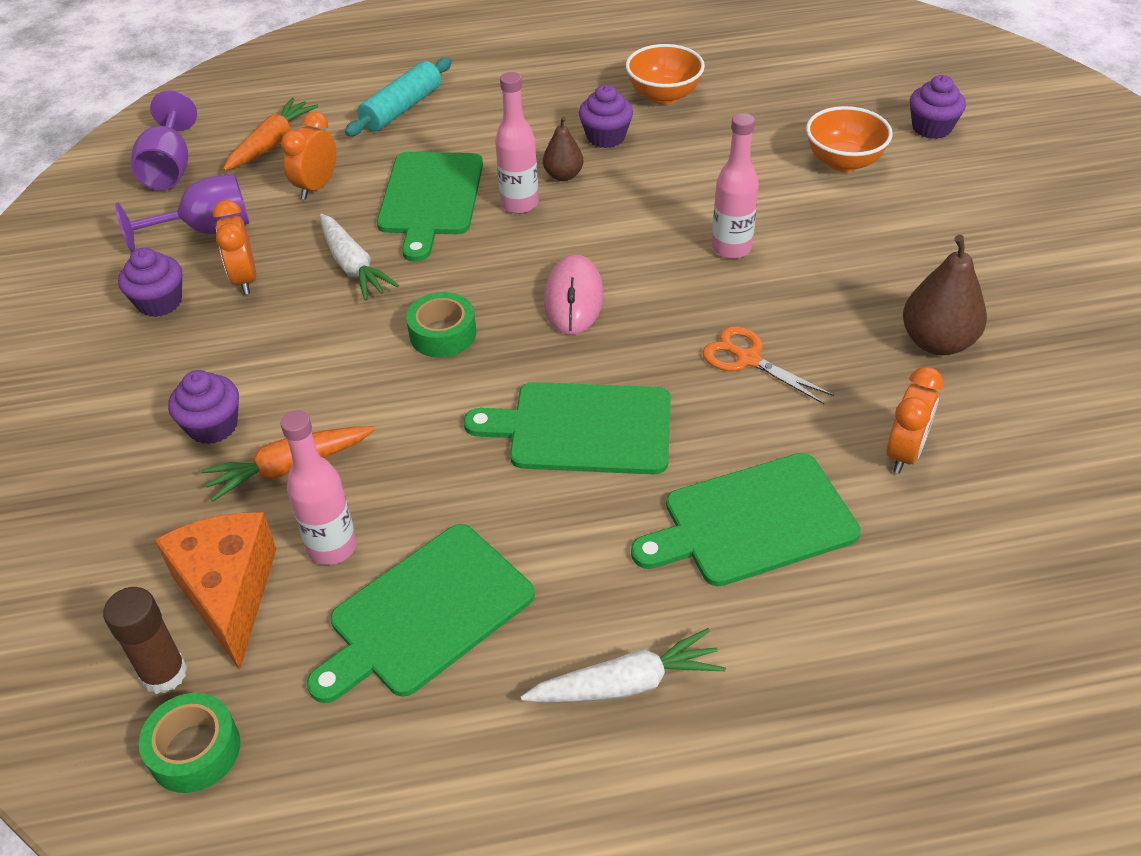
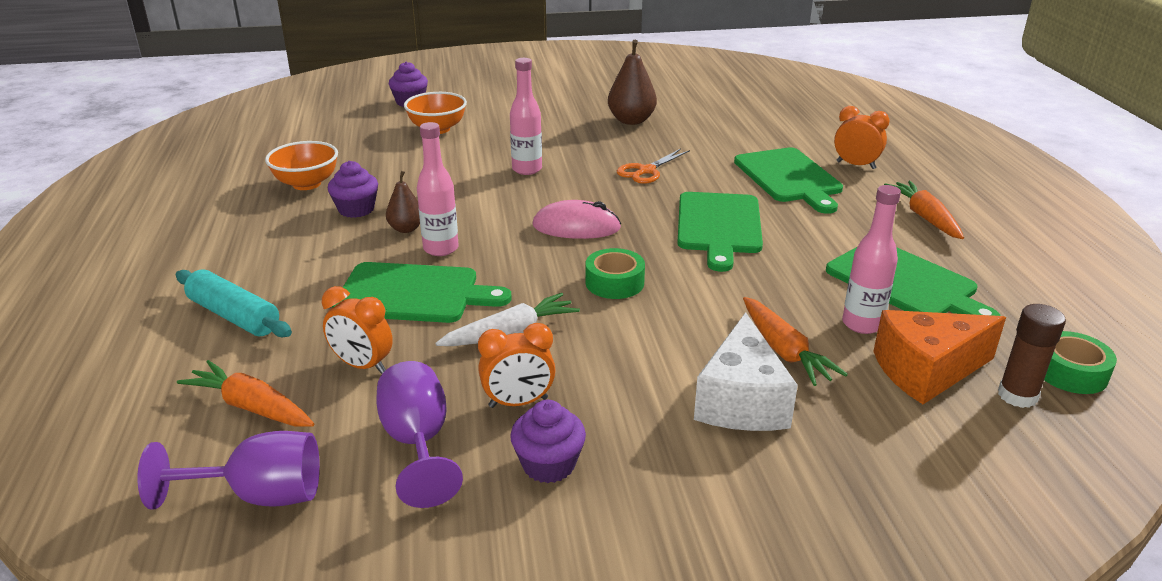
camera: 90 degrees left, 15 degrees down
(213, 426) = (741, 401): purple cupcake -> white cheese
(627, 683) = (924, 217): white carrot -> orange carrot
(904, 453) = (725, 136): orange clock -> orange clock (855, 165)

